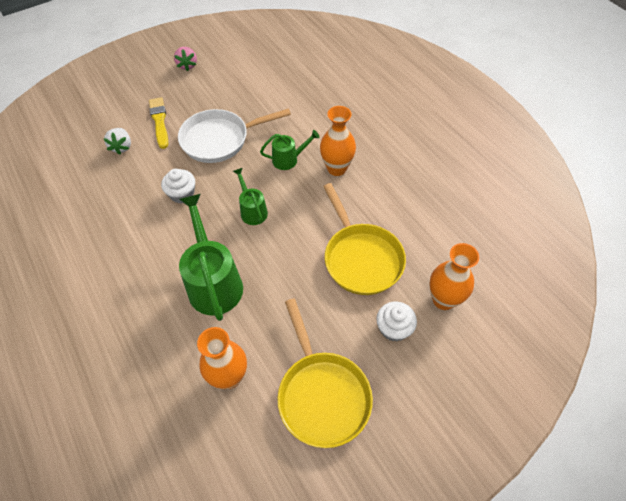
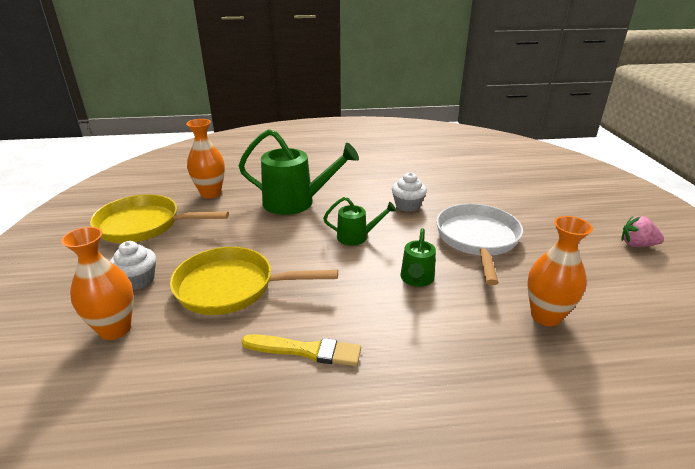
camera: 115 degrees right, 25 degrees down
(122, 147) = (491, 187): white strawberry -> none
(159, 121) = (524, 210): yellow brush -> yellow brush (306, 350)
(336, 168) = (376, 314): orange vase -> orange vase (545, 316)

